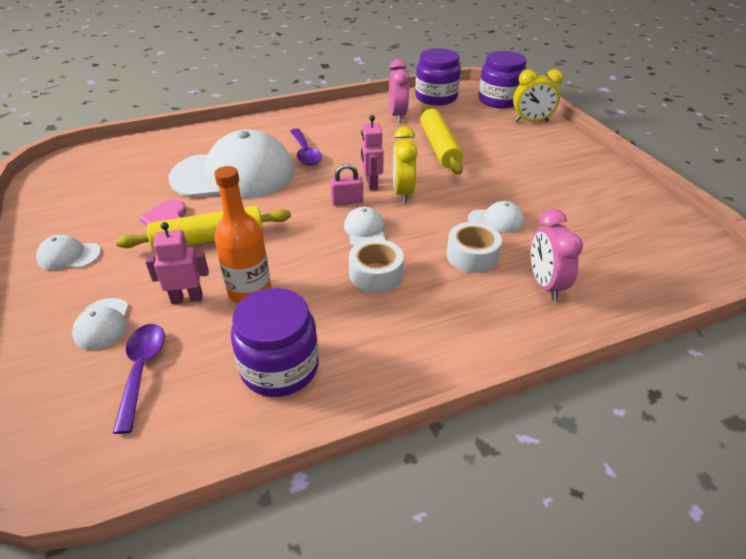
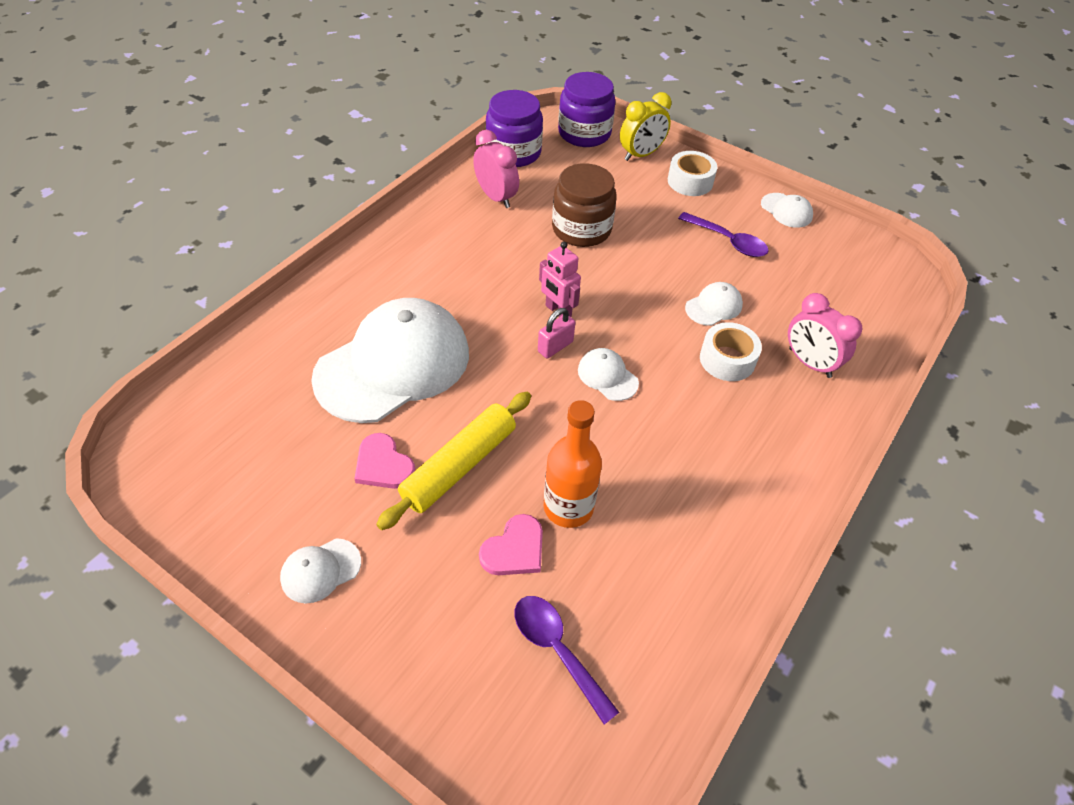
camera: 35 degrees left, 10 degrees up
(102, 324) = (460, 627): white cap -> white cap (786, 210)
(187, 298) = (514, 549): pink robot -> pink heart
(279, 367) = (676, 571): purple jar -> none
(305, 153) = (445, 297): purple spoon -> purple spoon (728, 241)
(375, 274) = (664, 424): white tape -> white tape (690, 181)
(403, 192) = (599, 309): yellow clock -> none
(439, 147) = (581, 229): yellow rolling pin -> brown jar

